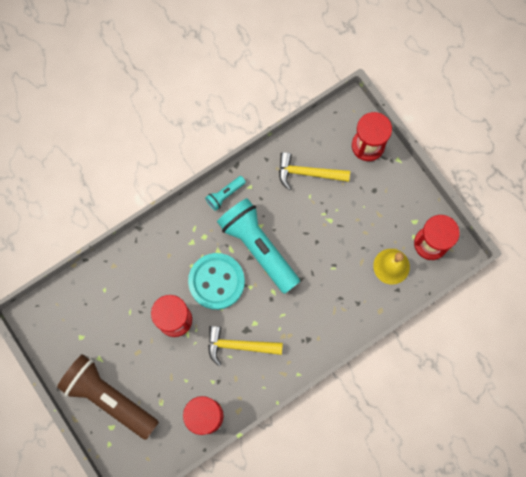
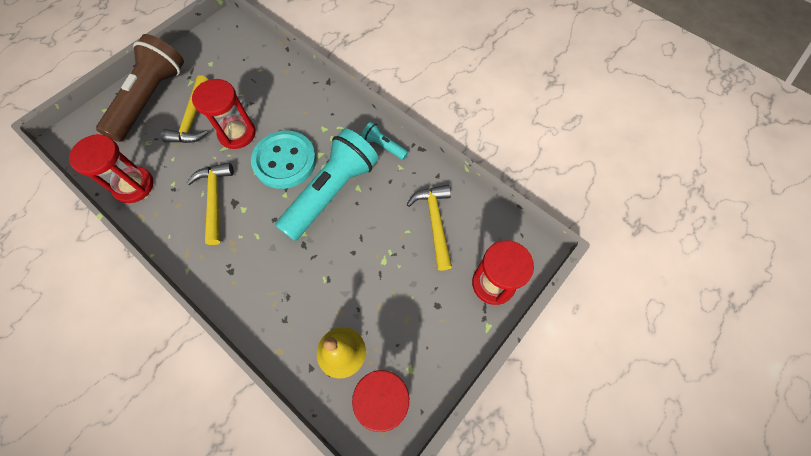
camera: 75 degrees right, 10 degrees down
(145, 358) = (193, 118): none -> yellow hammer

